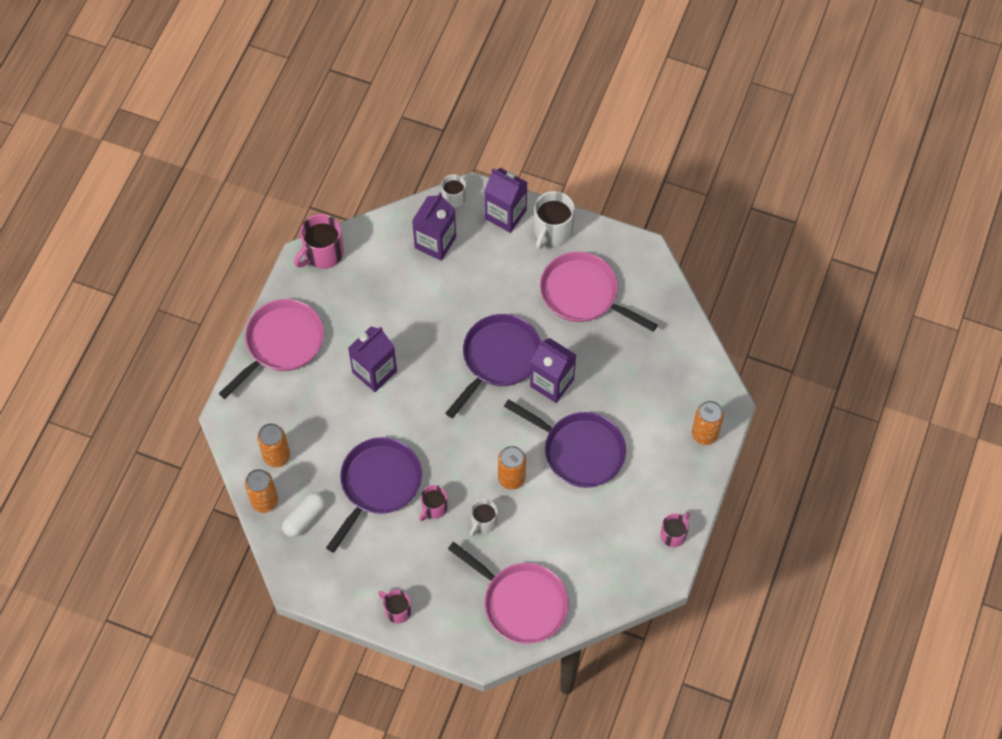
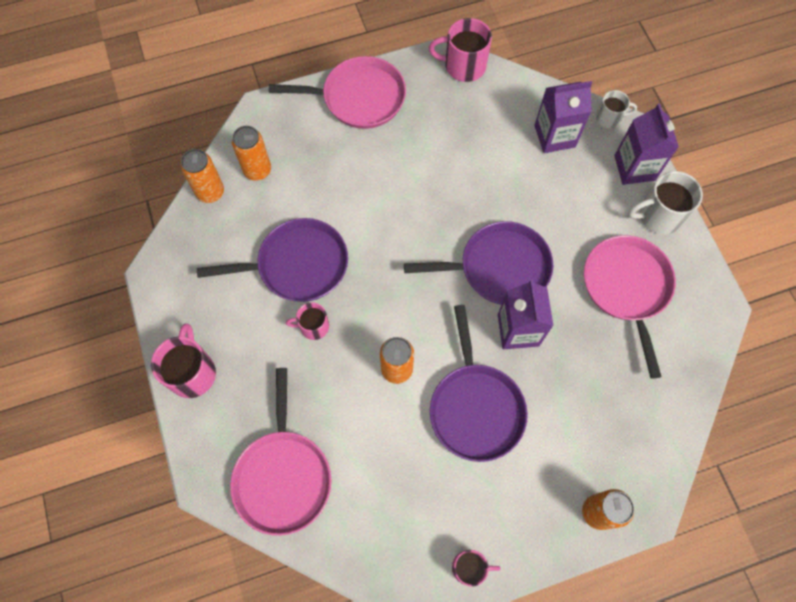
camera: 50 degrees right, 5 degrees up
(304, 518) = (220, 233): white capsule -> none
(374, 372) = (396, 182): purple carton -> none
(397, 610) = (192, 372): pink mug -> pink mug, size x1.63
(483, 522) = (334, 379): white mug -> none

